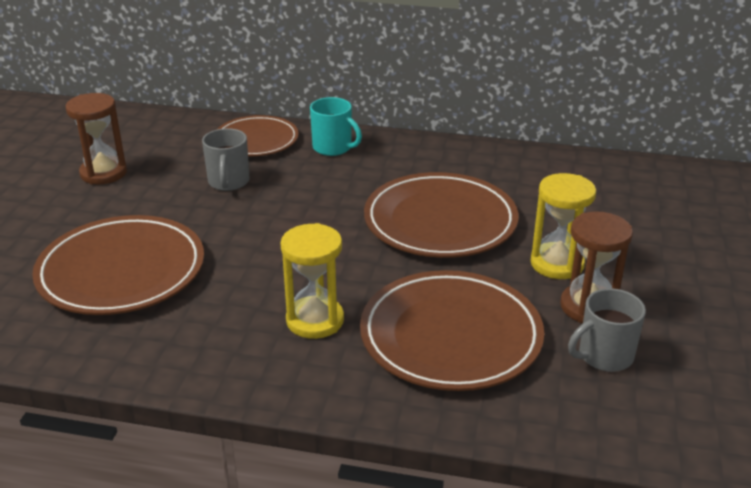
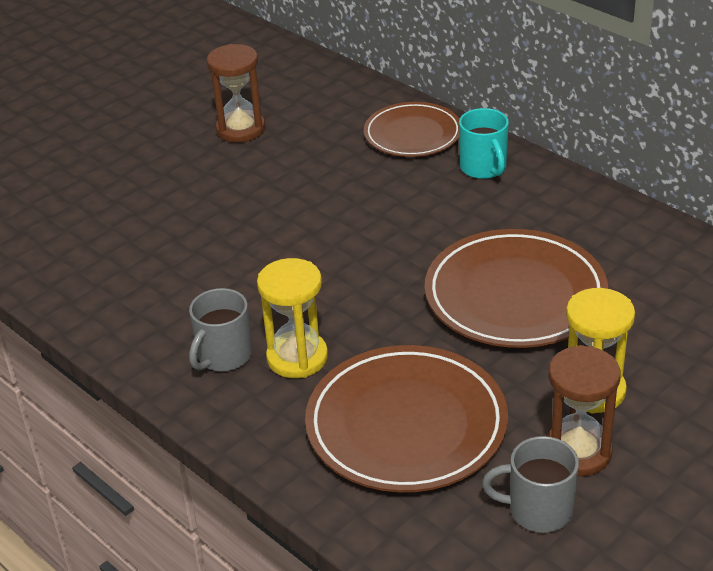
camera: 35 degrees right, 5 degrees up
(121, 271) = (176, 243): brown plate -> none
(228, 182) = (344, 177): grey mug -> grey mug (224, 356)

